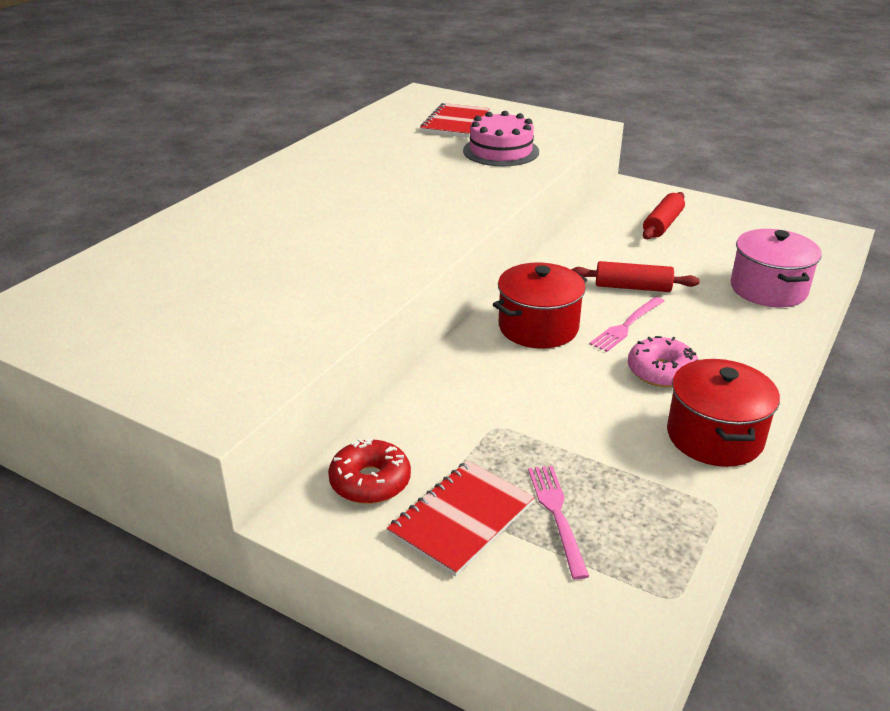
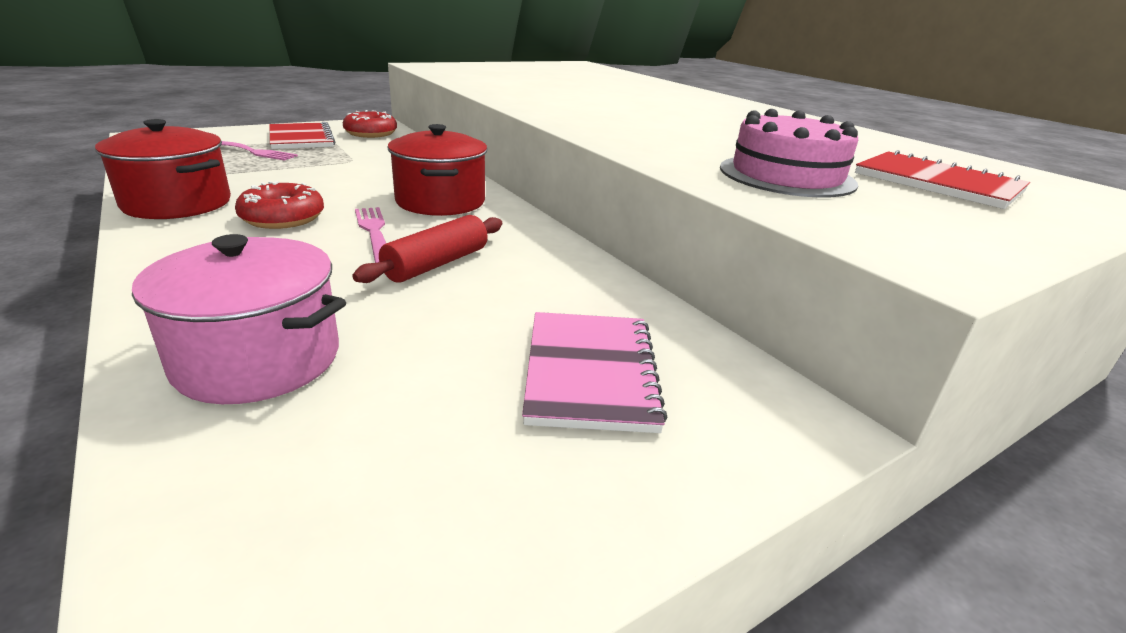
camera: 115 degrees right, 5 degrees down
(661, 371) = (283, 218): pink donut -> red donut
(662, 224) = (590, 372): red rolling pin -> pink notebook

